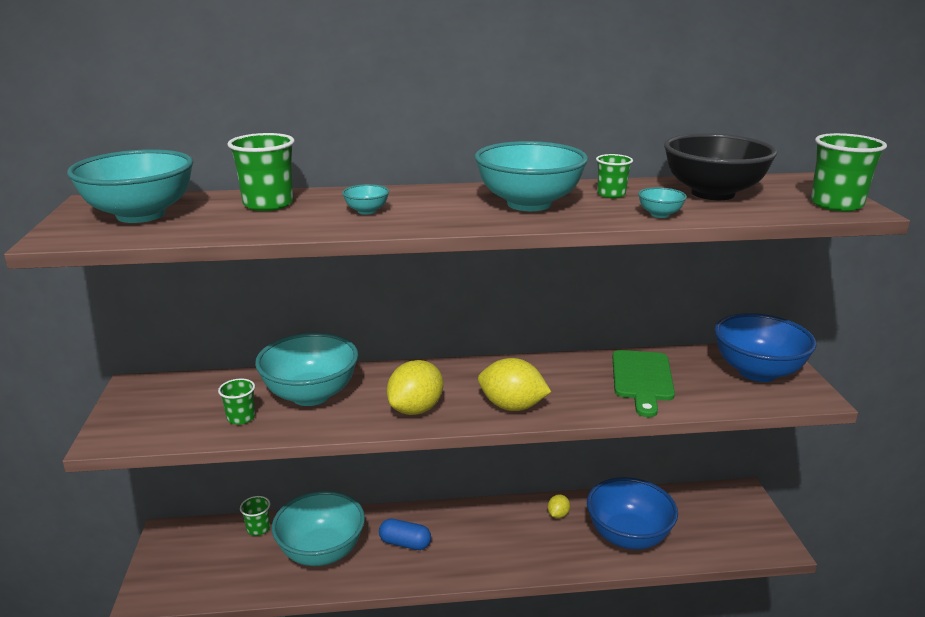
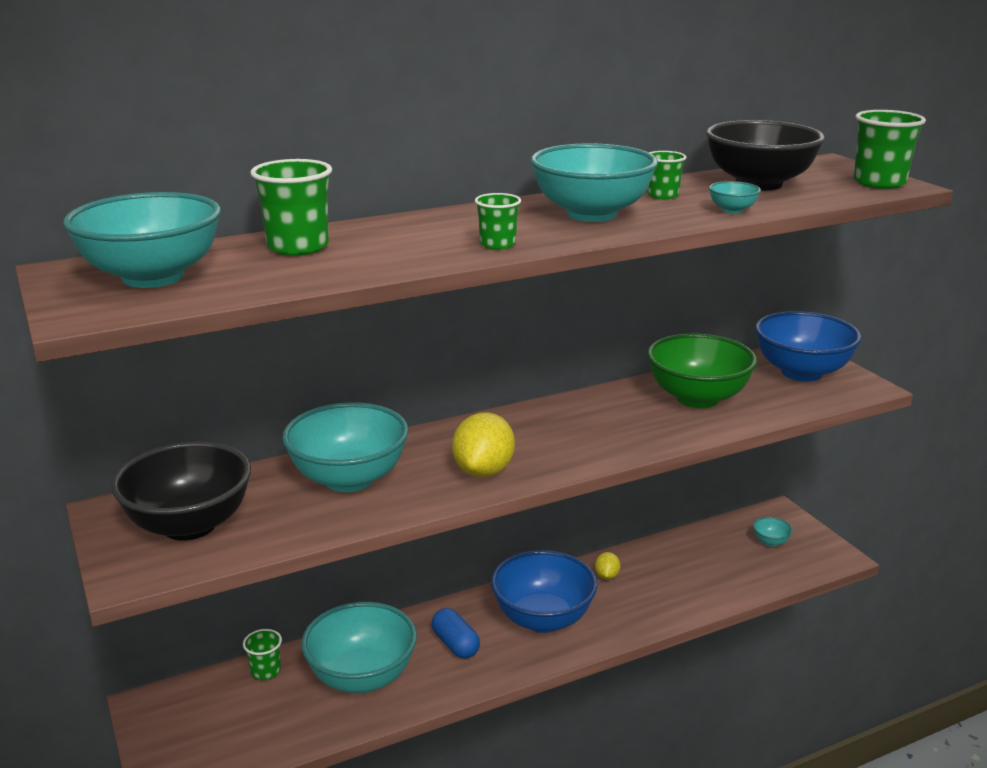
camera: 20 degrees left, 0 degrees up
(175, 408) = (189, 525): none -> black bowl
(241, 418) = (284, 519): green cup -> green cup (497, 244)
(366, 211) = (425, 241): turquoise bowl -> turquoise bowl (770, 542)
(405, 543) = (455, 644): blue capsule -> blue capsule turned 60 degrees clockwise
(512, 406) = (585, 449): yellow lemon -> none
(628, 536) = (690, 581): blue bowl -> blue bowl (543, 619)
(642, 379) = (697, 398): green cutting board -> green bowl

